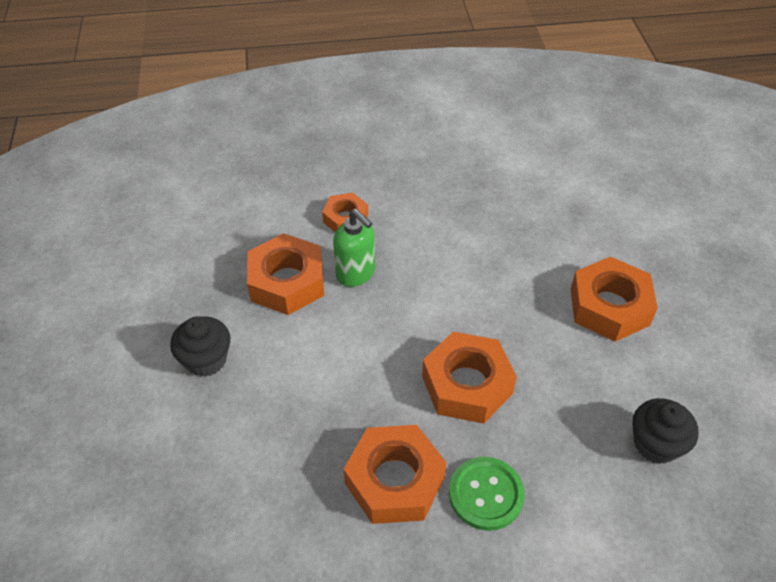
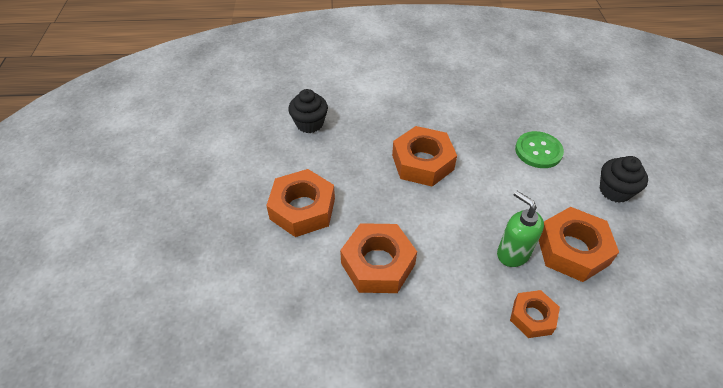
camera: 175 degrees left, 0 degrees up
(394, 480) = (470, 117): orange nut -> orange nut (378, 264)
(486, 494) = (417, 108): green button -> green button (538, 151)

